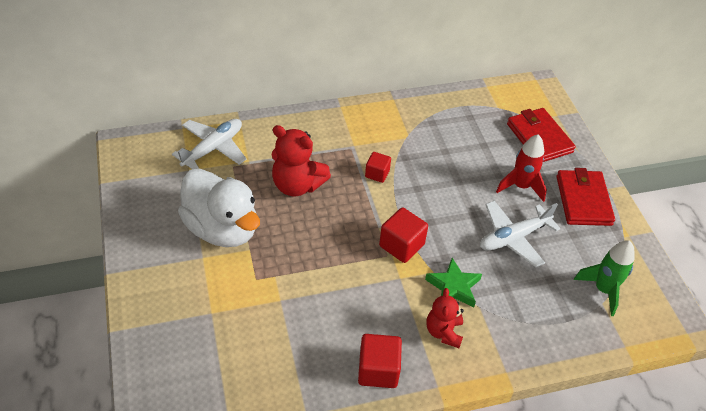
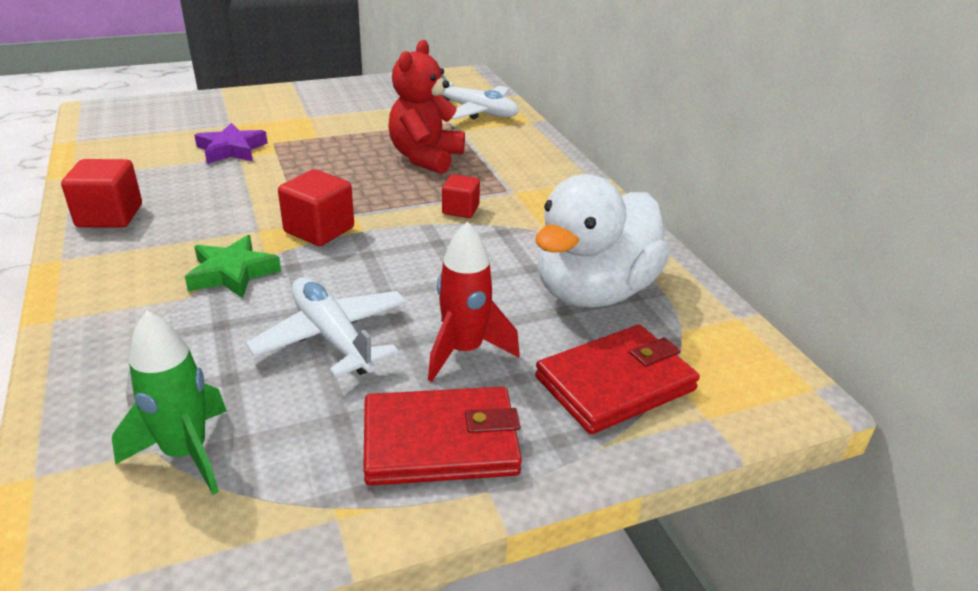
camera: 85 degrees right, 15 degrees down
(222, 228) = (349, 122): white duck -> white duck (594, 291)
(267, 306) = (231, 149): none -> purple star
(443, 332) = (151, 264): red teddy bear -> none

